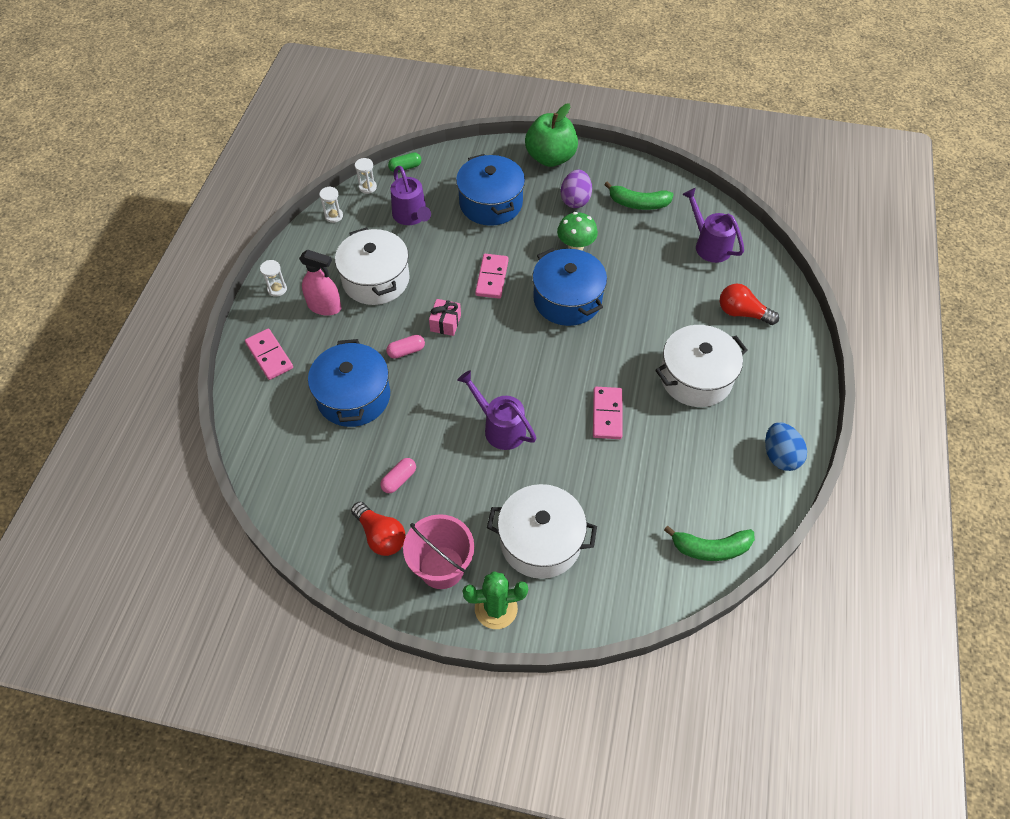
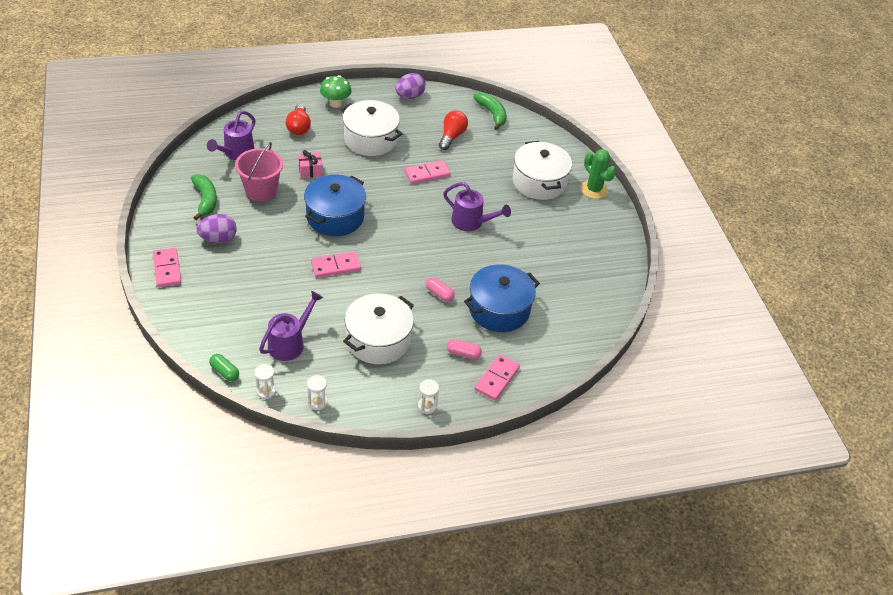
camera: 120 degrees left, 10 degrees down
(324, 307) = (427, 363): pink spray bottle -> none
(380, 535) = (590, 255): red light bulb -> red light bulb (452, 136)
(399, 479) = (546, 260): pink capsule -> pink capsule (463, 353)
(442, 567) = (588, 220): pink bucket -> pink bucket (261, 191)
(445, 323) = (398, 280): pink gift -> pink gift (310, 171)
(491, 203) = (247, 293): blue pot -> none
(499, 427) = (472, 222): purple watering can -> purple watering can turned 75 degrees counterclockwise
(550, 158) = (167, 269): green apple -> pink domino
(576, 246) = (274, 226): green mushroom -> green mushroom (335, 103)
(780, 456) = (409, 96): blue egg -> purple egg

